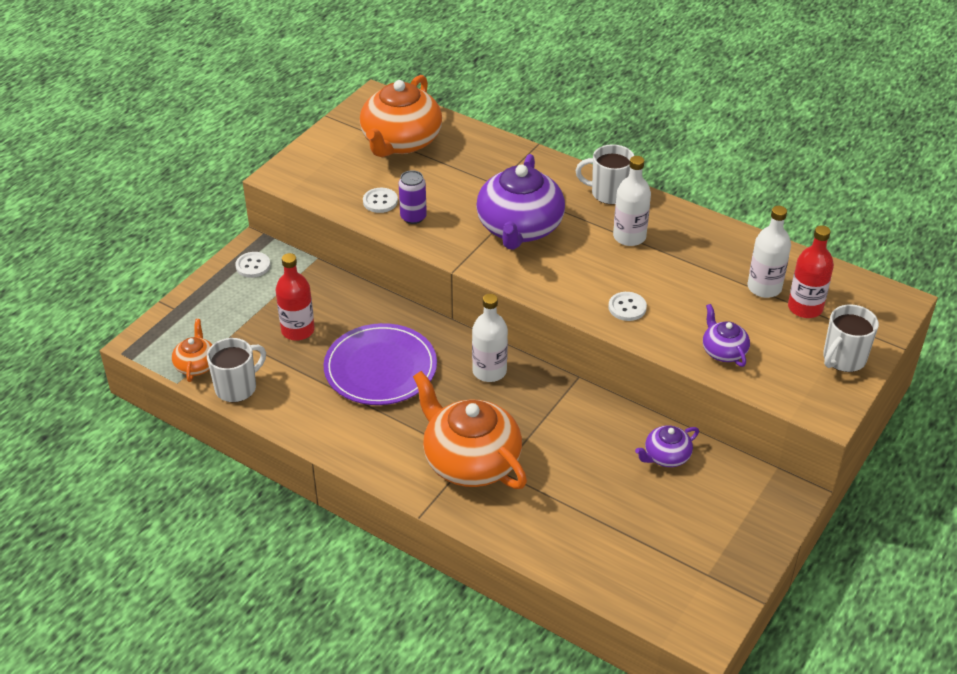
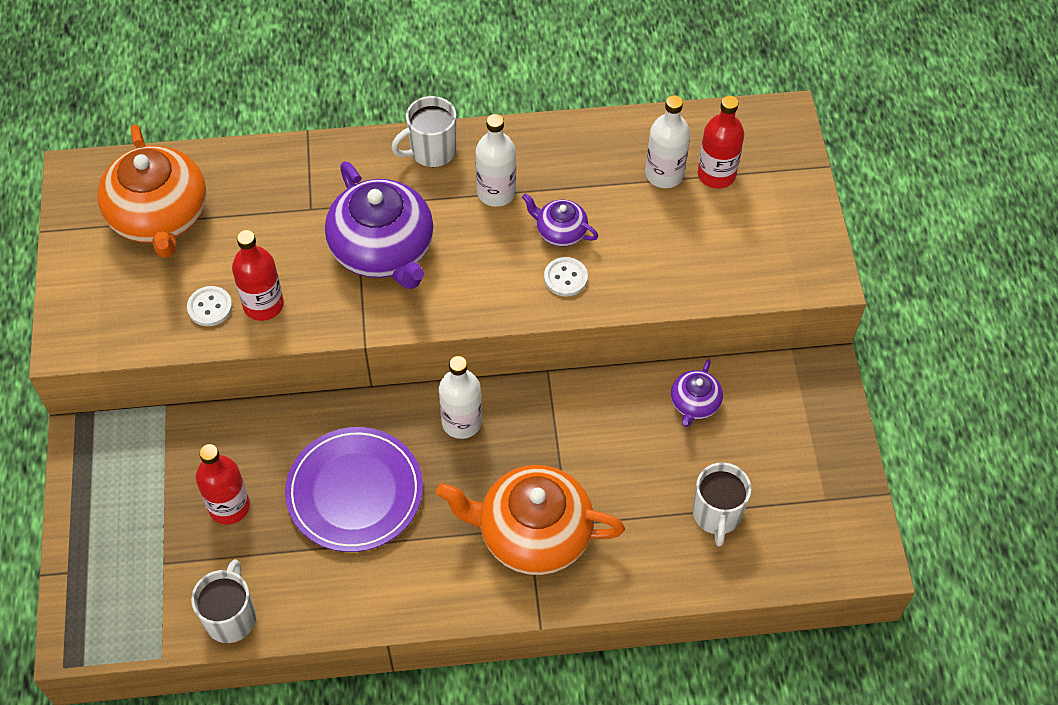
camera: 40 degrees left, 15 degrees up
(196, 365) = (161, 622): orange teapot -> none
(253, 266) = (104, 461): white button -> none
(413, 217) = (263, 305): purple can -> red bottle
(723, 351) = (689, 270): purple teapot -> purple teapot (560, 231)
(843, 359) = (791, 211): white mug -> white mug (716, 515)

